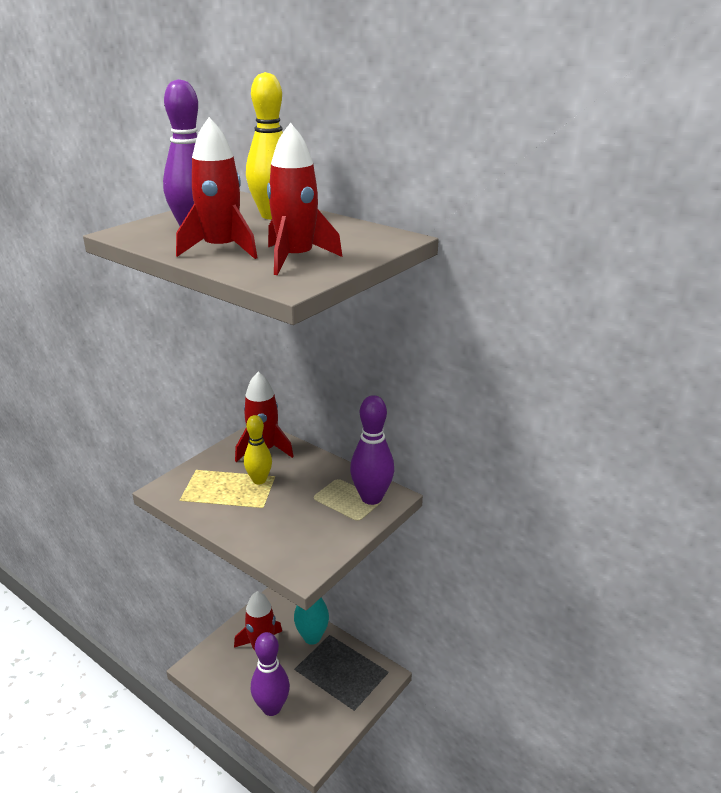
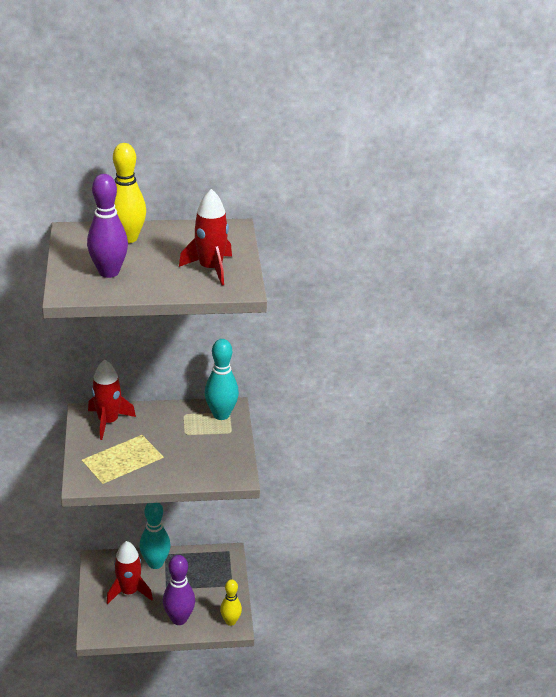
camera: 45 degrees left, 5 degrees up
(221, 249) = (156, 280): red rocket -> none
(259, 480) = (136, 442): yellow bowling pin -> yellow bowling pin (230, 621)
(371, 498) = (221, 415): purple bowling pin -> turquoise bowling pin

